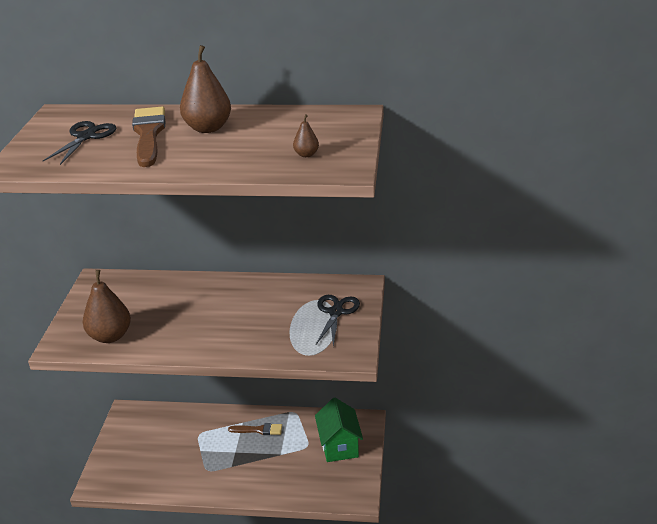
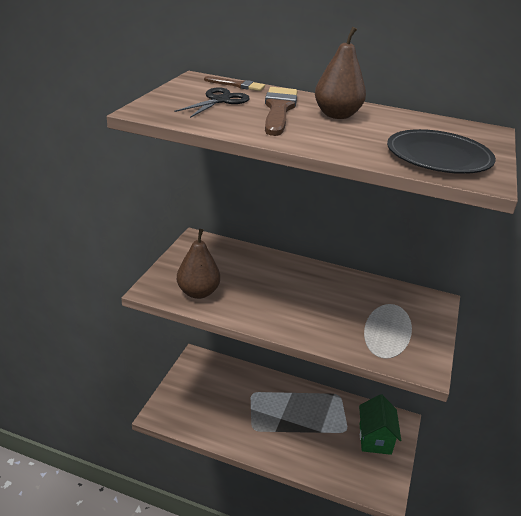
camera: 10 degrees right, 0 degrees up
(259, 430) = (305, 403): brown brush -> brown brush (237, 85)
(306, 154) = (438, 156): brown pear -> black plate
(336, 312) = (411, 321): black scissors -> none

